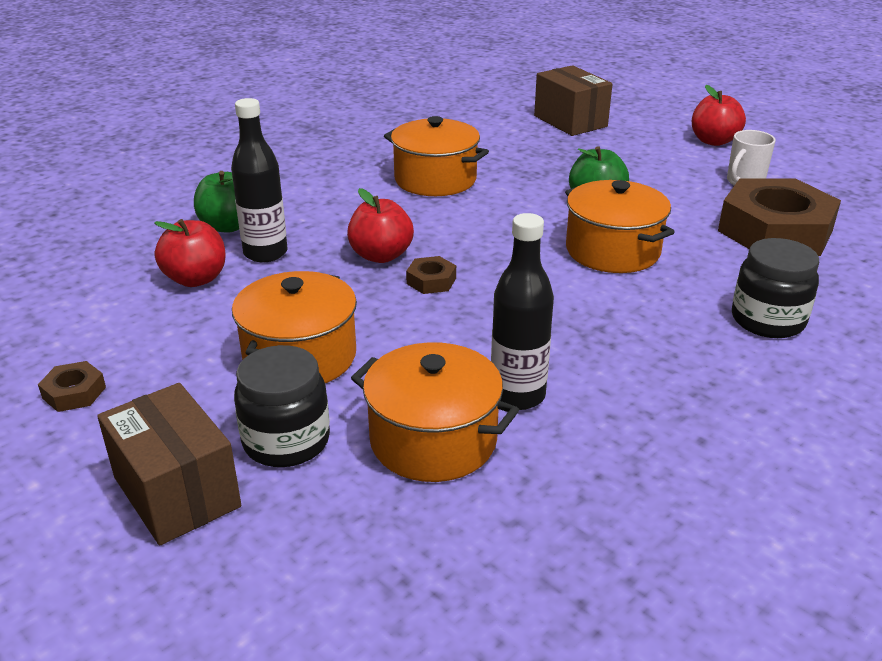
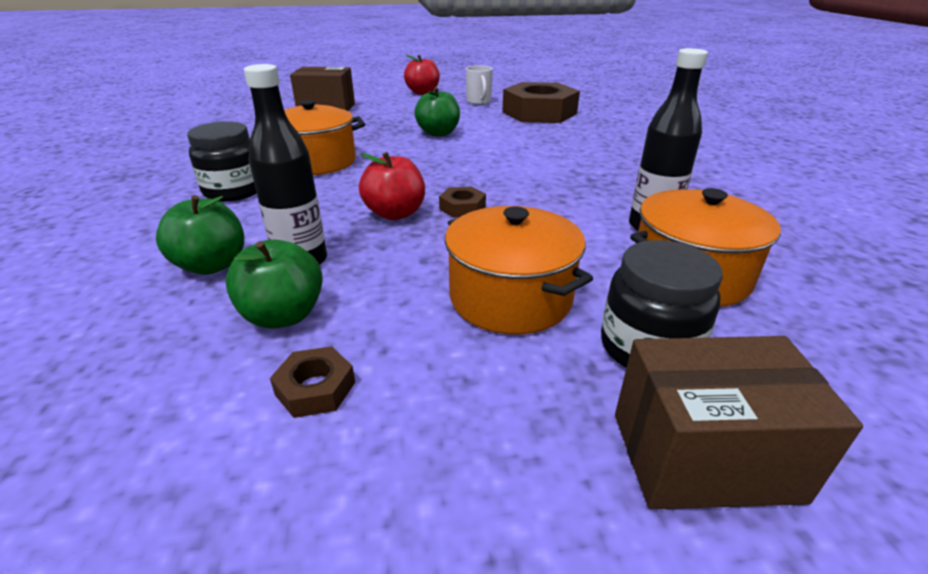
camera: 55 degrees left, 0 degrees up
(74, 392) = (415, 498): brown nut -> brown nut (315, 388)
(196, 279) = (283, 315): red apple -> green apple
(612, 251) = (505, 148): orange pot -> none
(767, 320) = (628, 142): black jar -> black jar (234, 191)

